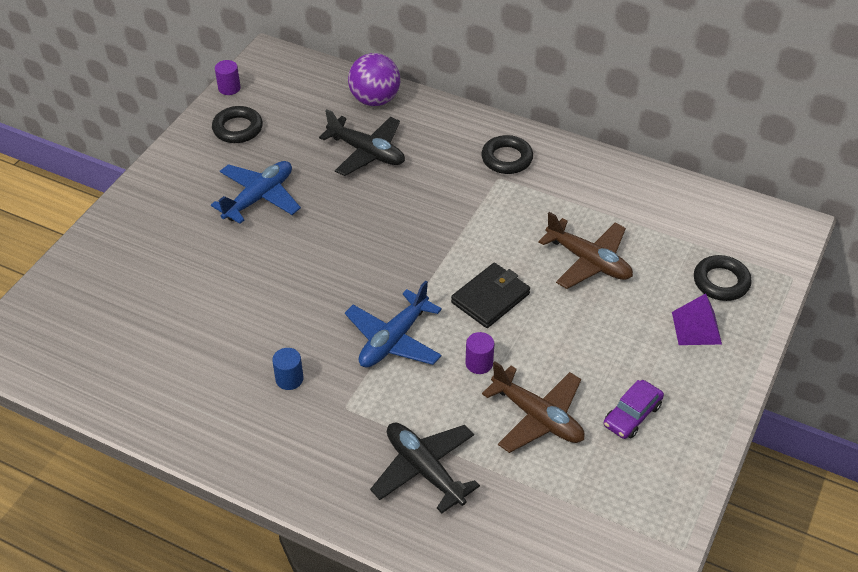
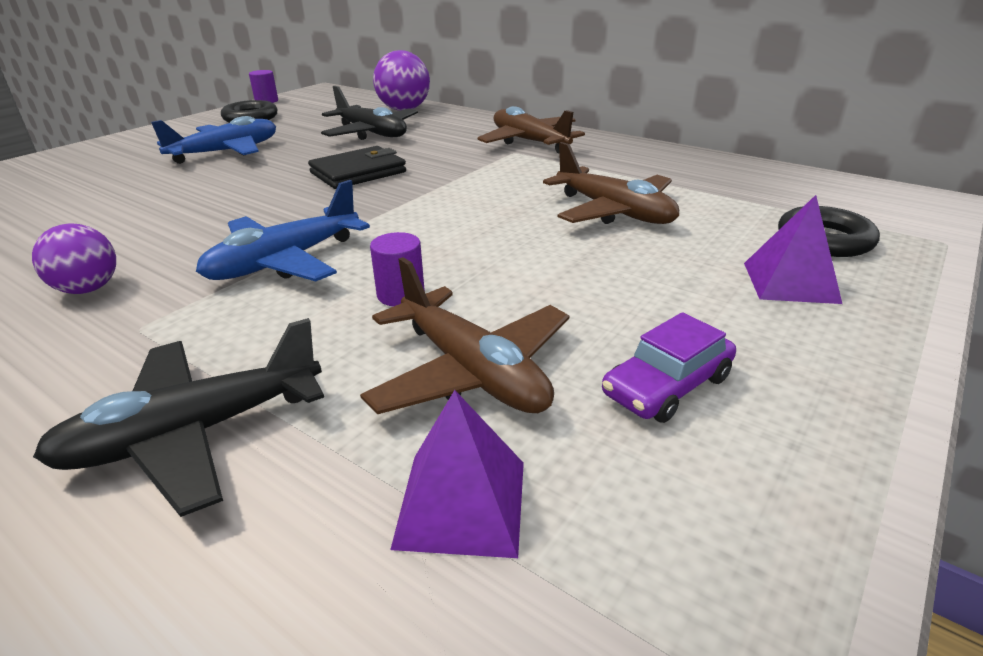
camera: 10 degrees right, 15 degrees down
(289, 379) = (88, 289): blue cylinder -> purple ball
(424, 470) = (194, 433): black plane -> black plane turned 90 degrees counterclockwise
(490, 298) = (456, 233): black wallet -> black wallet (358, 172)
(507, 158) = (529, 142): black ring -> brown plane
(555, 488) = (462, 503): none -> purple pyramid

